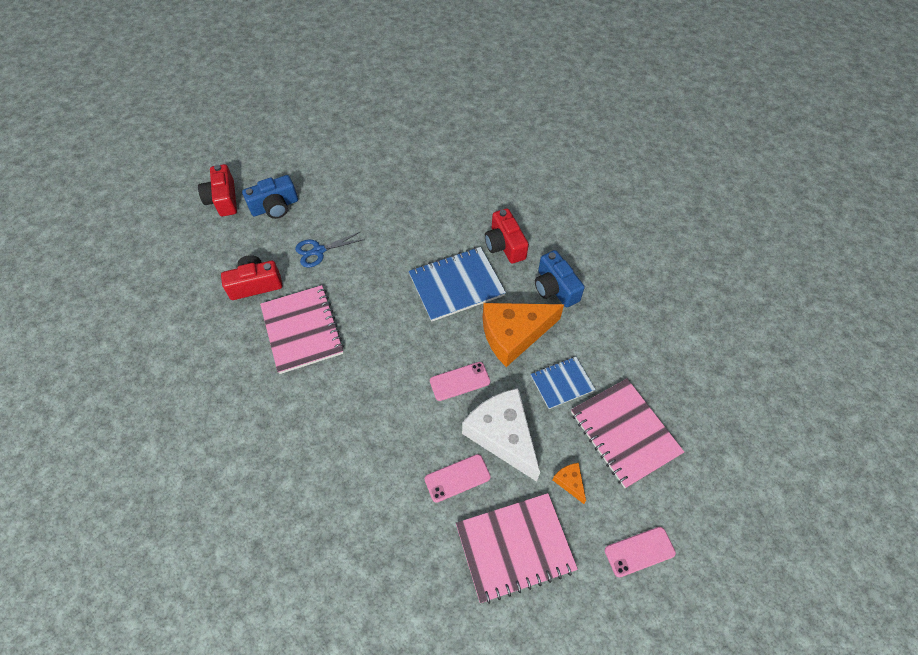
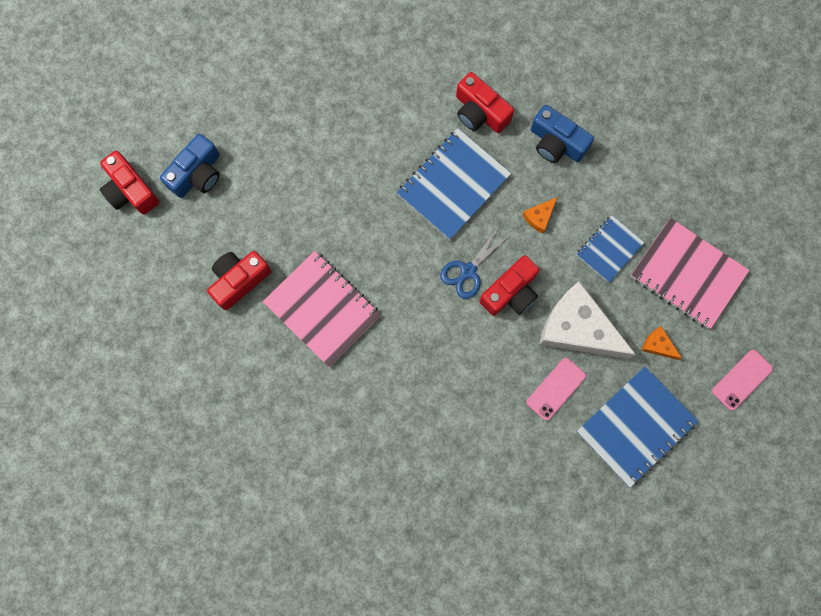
camera: 25 degrees left, 20 degrees up
(318, 251) = (282, 209): blue scissors -> blue scissors (468, 271)
(460, 381) = (511, 292): pink phone -> red camera
(514, 334) = (539, 217): orange cheese -> orange cheese, size x0.42
(515, 547) = (635, 426): pink notebook -> blue notebook

